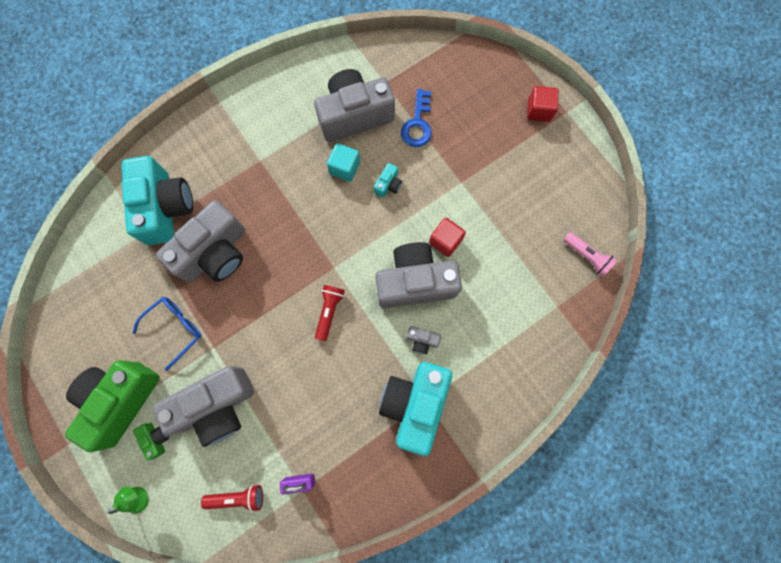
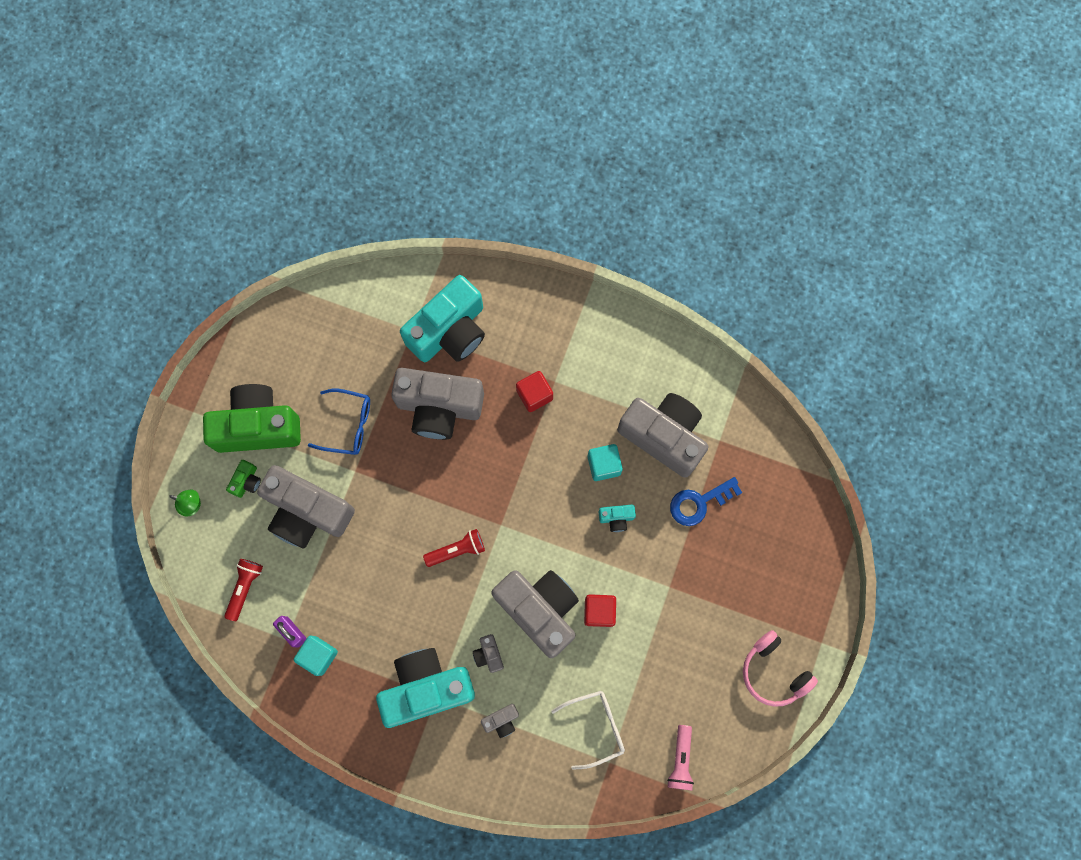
camera: 55 degrees right, 0 degrees up
(237, 497) = (245, 587): red flashlight -> red flashlight turned 120 degrees counterclockwise
(333, 472) = (318, 655): none -> turquoise cube
(476, 364) = (501, 720): none -> grey camera
(525, 299) = (595, 726): none -> white glasses
(539, 110) = (802, 613): red cube -> red cube (534, 395)
(566, 155) = (773, 672): none -> pink headphones

